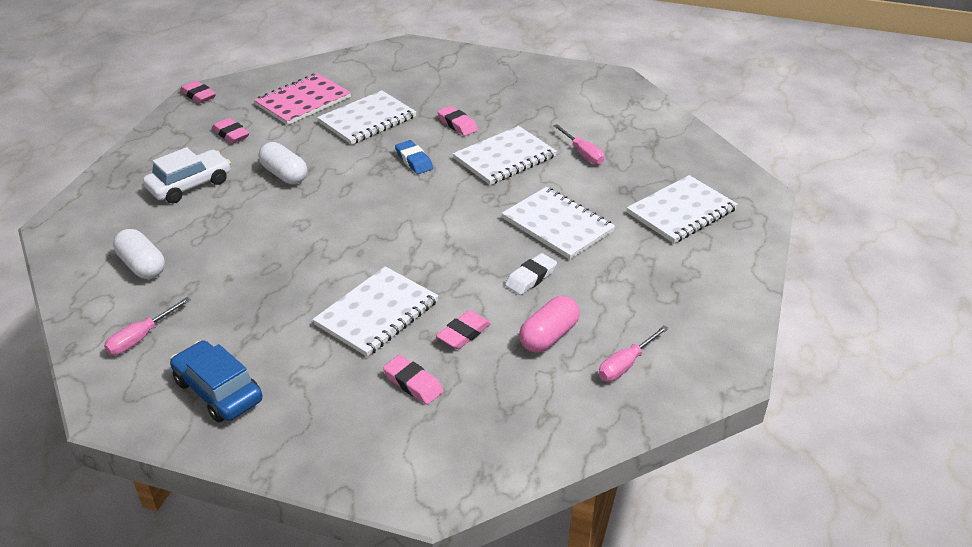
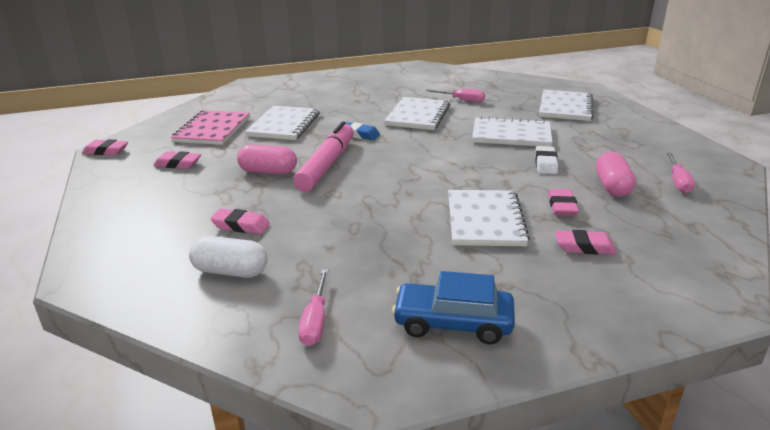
camera: 35 degrees left, 10 degrees down
(190, 185) = (190, 204): white car -> none
(284, 174) = (268, 172): white capsule -> pink capsule
(338, 188) = (327, 165): none -> pink marker
(457, 124) = (355, 109): pink eraser -> pink eraser (241, 225)

